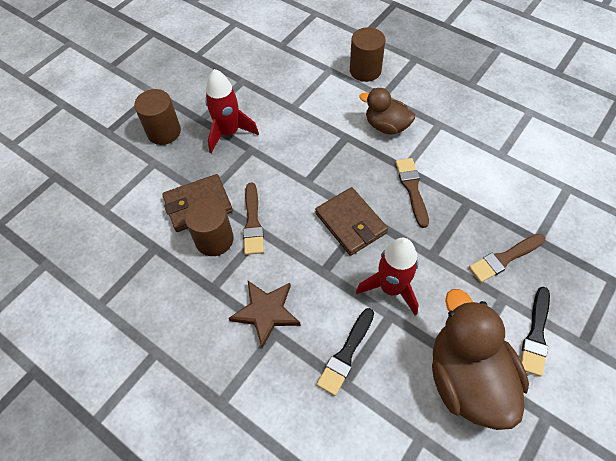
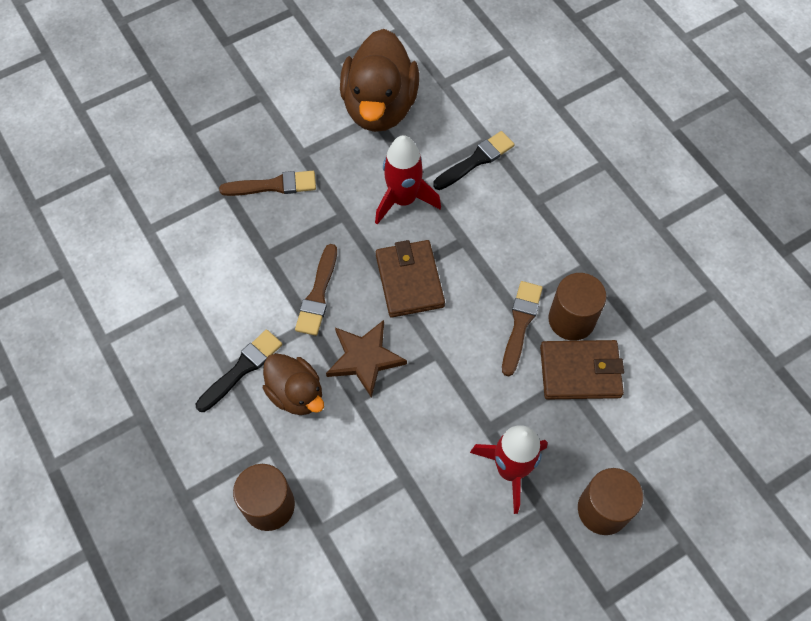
camera: 160 degrees left, 5 degrees up
(266, 312) = (538, 222): brown star -> brown star (364, 358)
(536, 334) = (296, 115): black brush -> black brush (242, 368)

